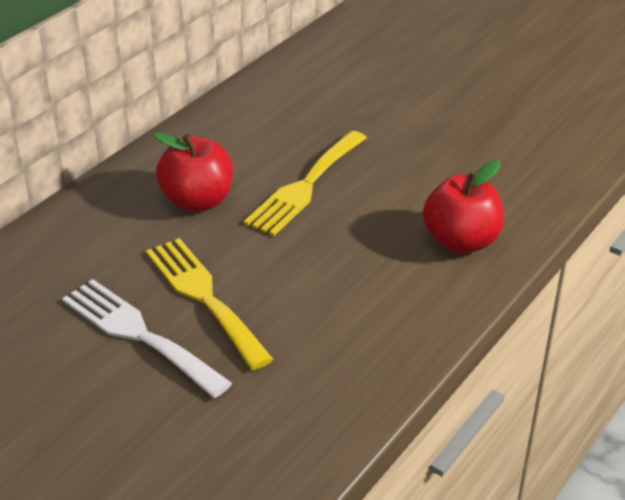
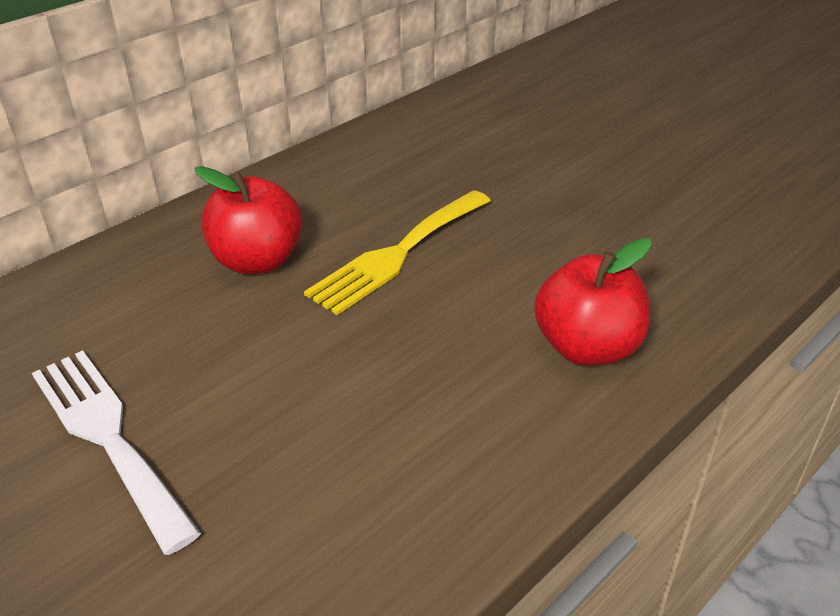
camera: 10 degrees right, 0 degrees up
(204, 297) = (216, 391): yellow fork -> none

